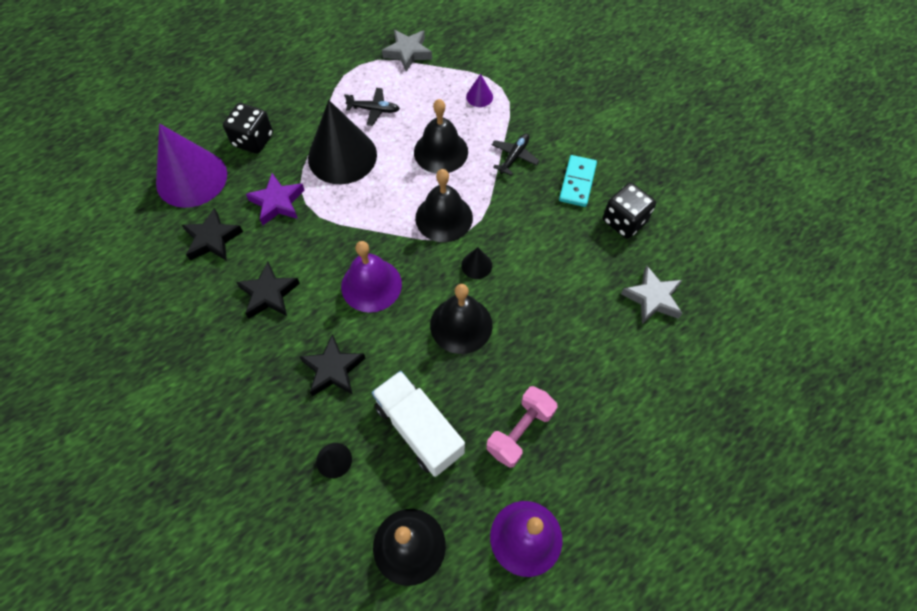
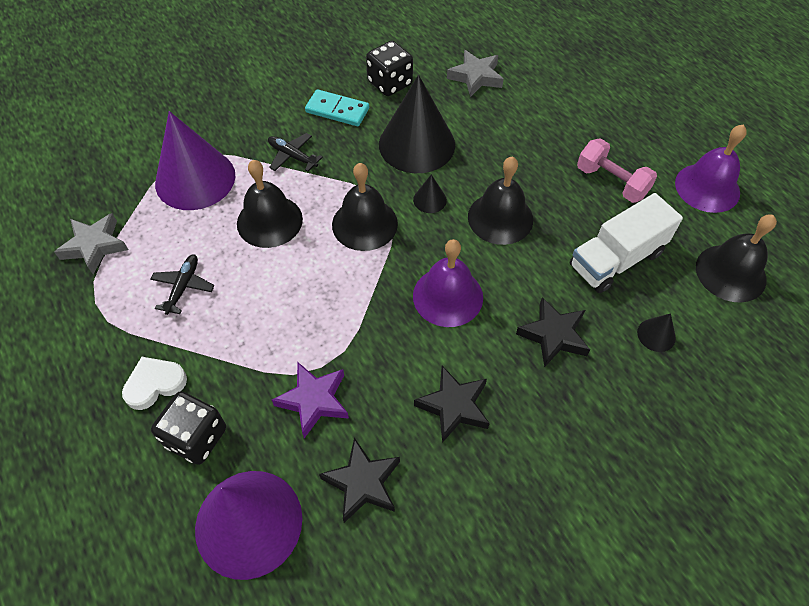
camera: 85 degrees left, 5 degrees down
(294, 110) = (155, 384): none -> white heart
(342, 156) = (252, 324): black cone -> black cone (417, 144)
(479, 96) = (195, 179): purple cone -> purple cone, size x2.43

